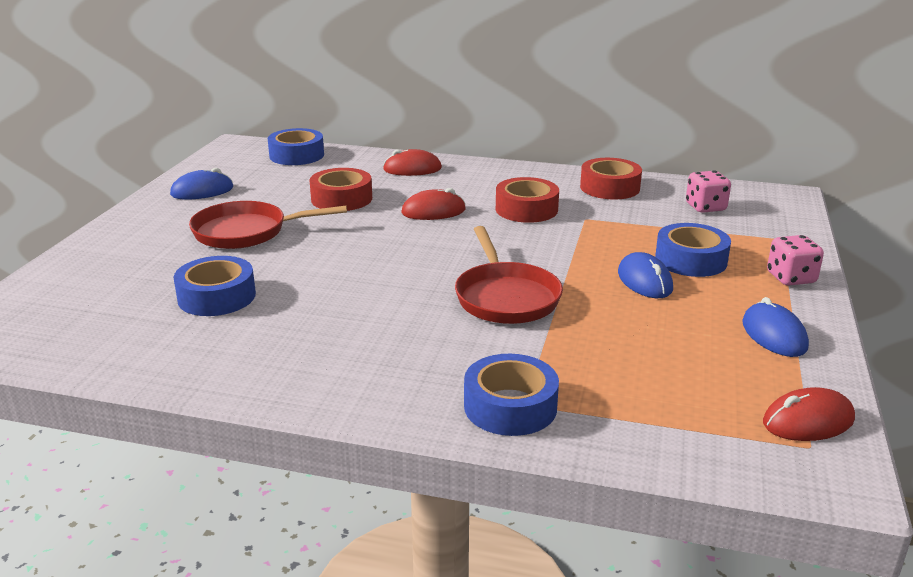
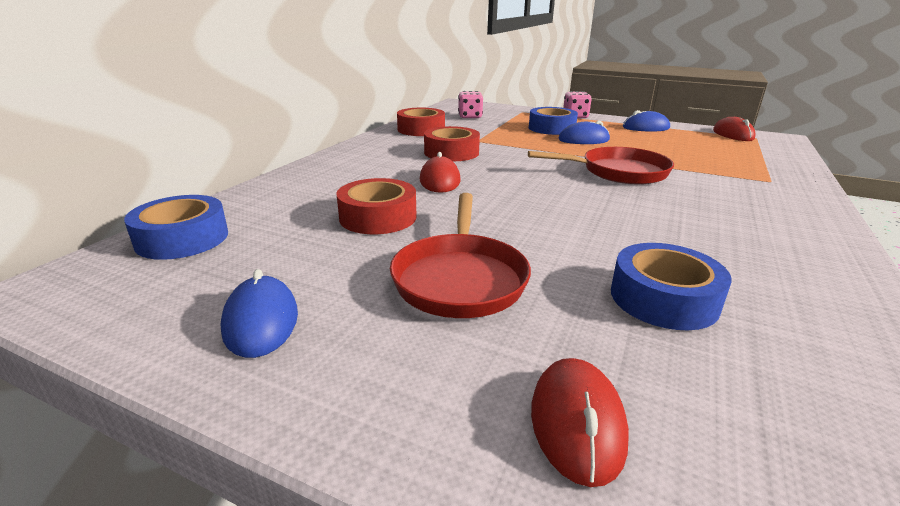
camera: 80 degrees left, 0 degrees up
(412, 169) = (315, 181): red mouse -> red mouse (577, 423)
(510, 406) = (779, 185): blue tape -> none

